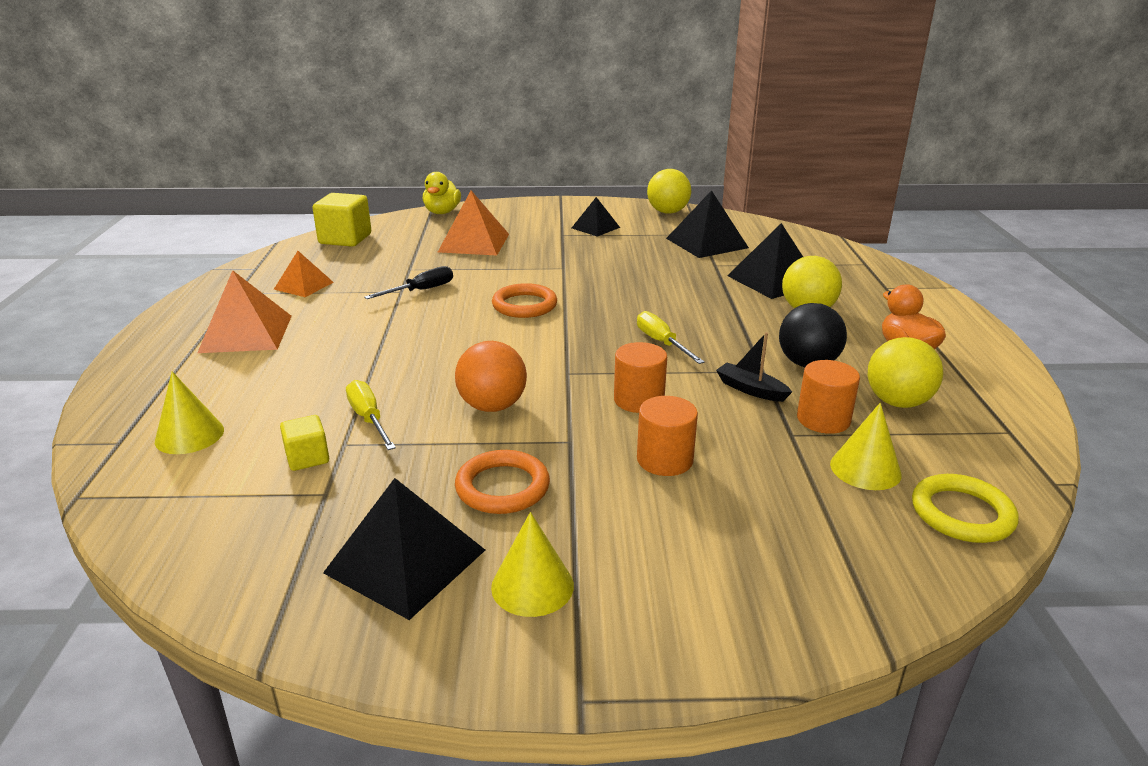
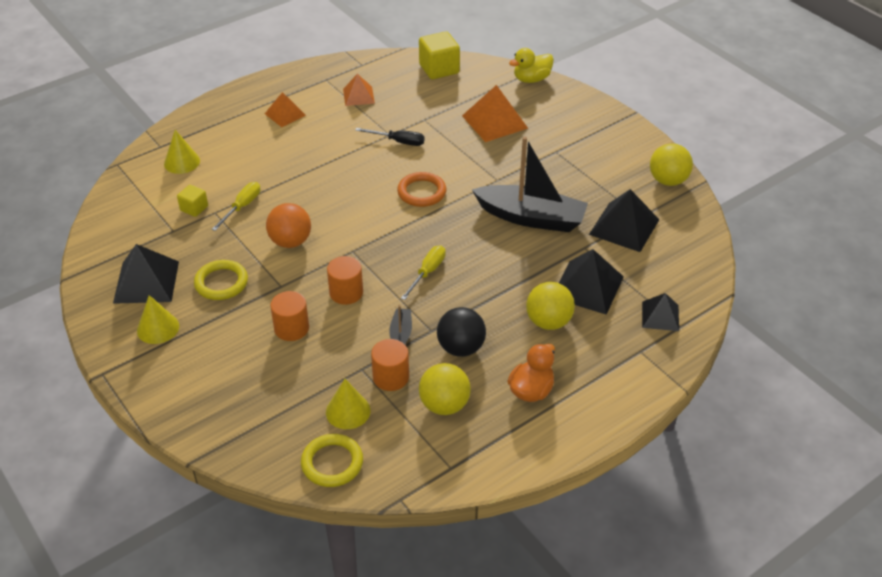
camera: 55 degrees right, 15 degrees up
(246, 333) = (285, 114): orange pyramid -> orange pyramid, size x0.62
(502, 487) = (221, 283): orange ring -> yellow ring
(595, 227) = (588, 160): black pyramid -> black pyramid (660, 316)
(642, 271) = (531, 218): none -> black boat

